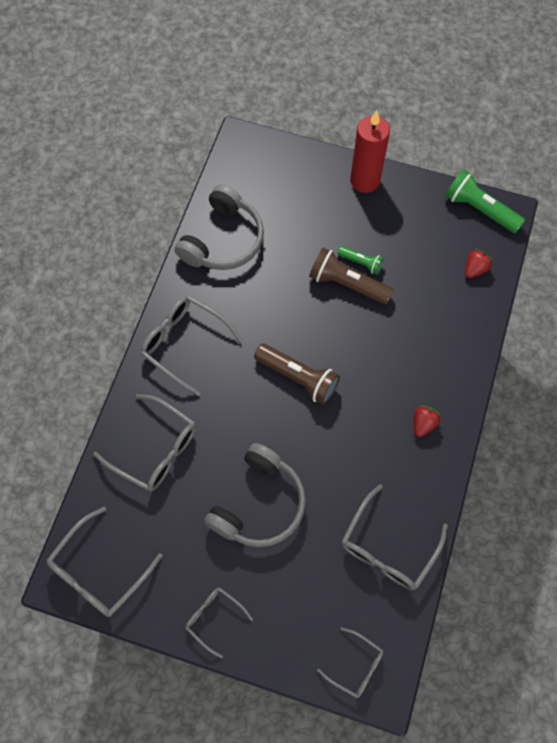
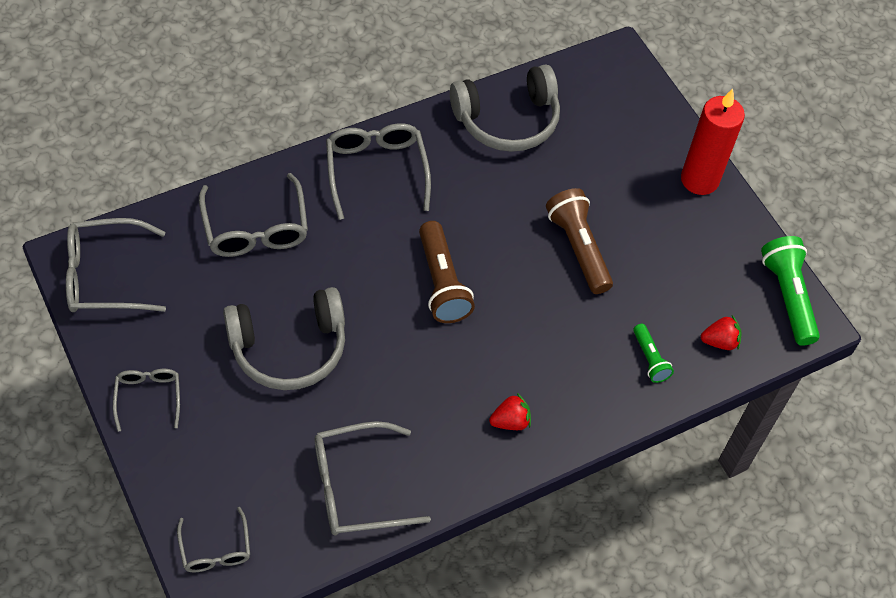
camera: 40 degrees right, 10 degrees down
(361, 263) = (613, 243): green flashlight -> green flashlight (649, 359)

